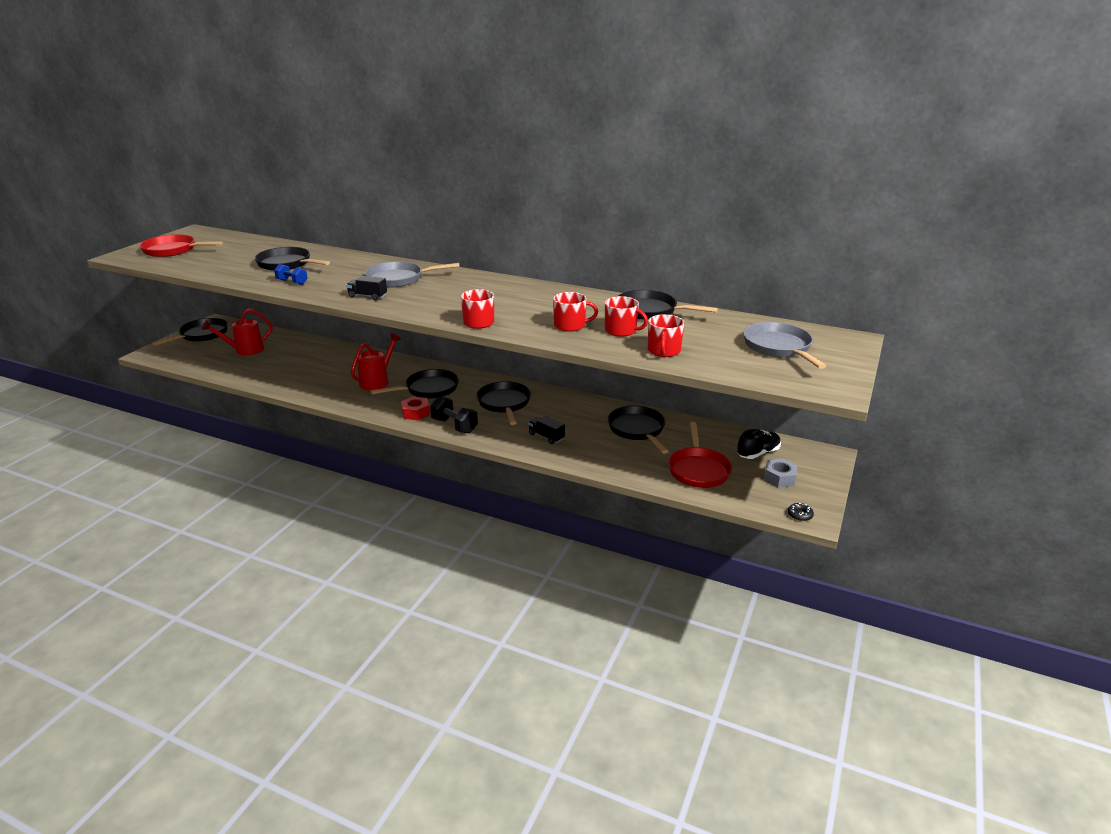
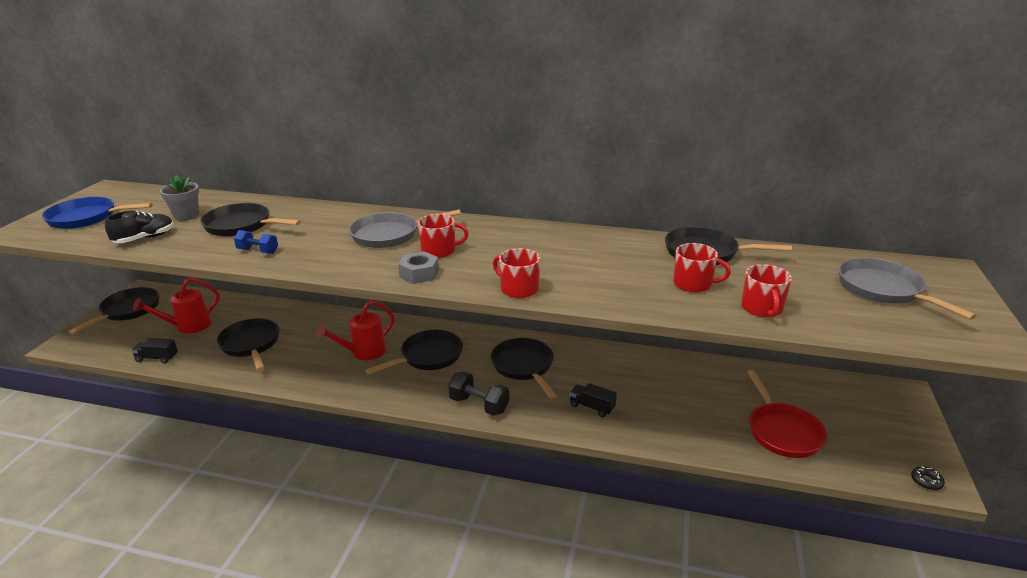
camera: 10 degrees left, 0 degrees up
(173, 250) = (87, 218): red pan -> blue pan
(248, 254) = (186, 216): none -> grey flower pot
(367, 296) = (363, 263): black truck -> black truck (157, 358)
(377, 381) = (363, 352): red watering can -> red watering can turned 150 degrees counterclockwise
(415, 413) = (425, 392): red nut -> none
(570, 325) = (630, 282): red mug -> red mug (439, 250)
(637, 430) = (688, 384): black pan -> black pan (251, 344)
(758, 453) = (831, 400): black shoe -> black shoe (145, 238)
(779, 478) = (873, 431): grey nut -> grey nut (419, 274)

